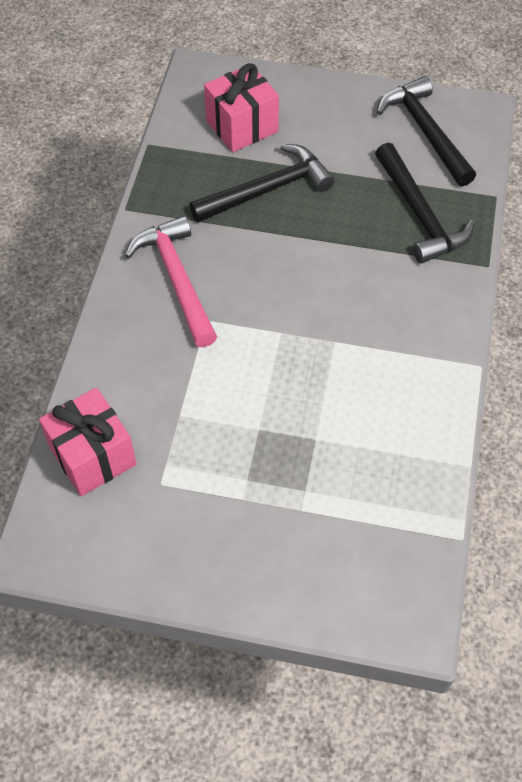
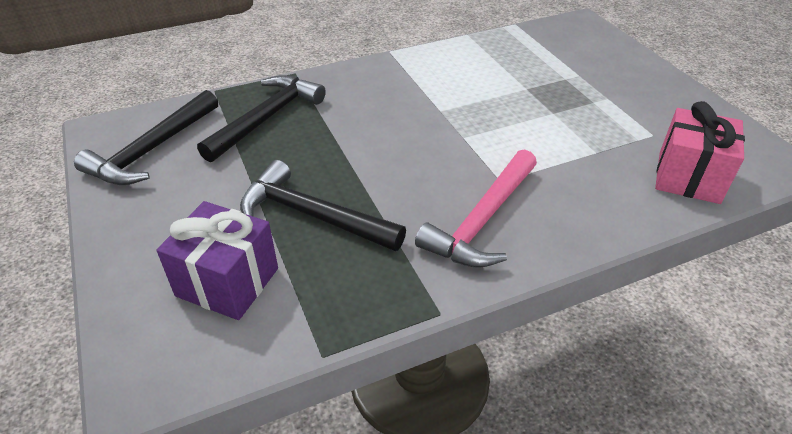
camera: 125 degrees left, 15 degrees down
(242, 126) = (227, 282): pink gift -> purple gift

